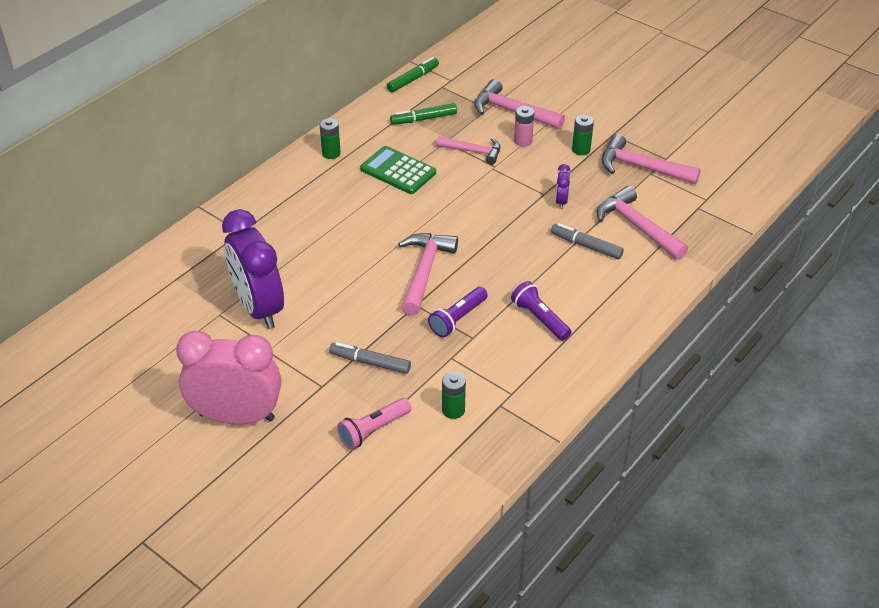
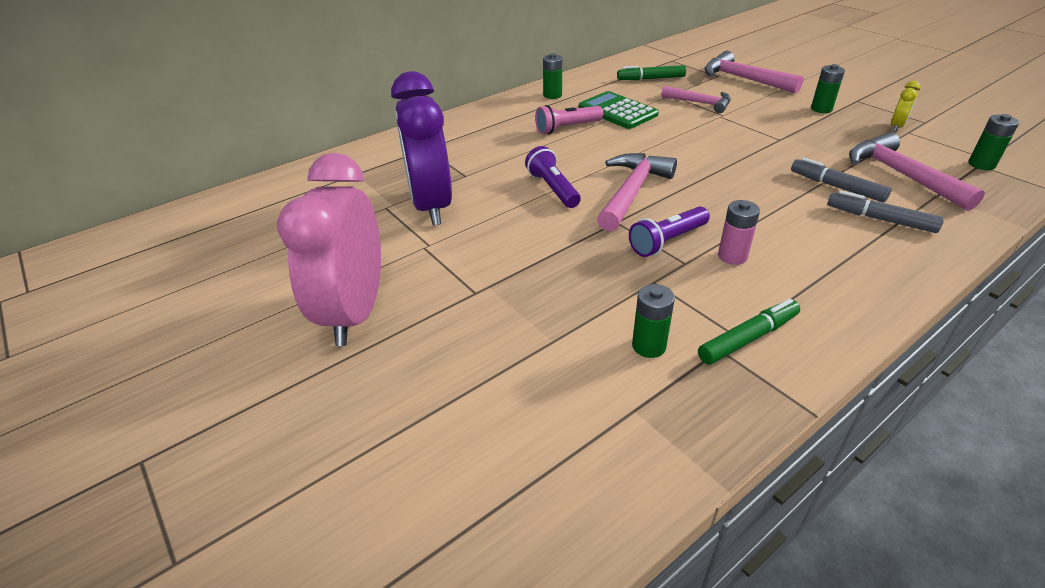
camera: 15 degrees right, 5 degrees down
(237, 416) = (355, 313): pink clock -> pink clock turned 105 degrees counterclockwise
(370, 362) = (545, 274): grey marker -> grey marker (880, 219)
(373, 430) = (528, 356): pink flashlight -> pink flashlight (567, 128)
(413, 79) = (644, 54): green marker -> green marker (748, 338)
(523, 141) = (755, 99): pink battery -> pink battery (732, 256)
(540, 319) = (778, 253): purple flashlight -> purple flashlight (553, 189)
(561, 201) = (801, 146): purple clock -> none
(641, 167) = (896, 127): pink hammer -> yellow clock
(699, 207) = (981, 164): none -> green battery

